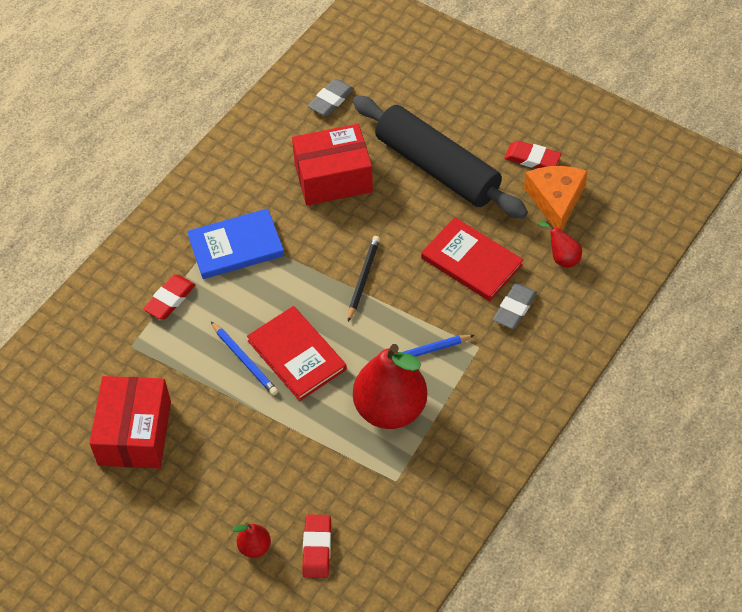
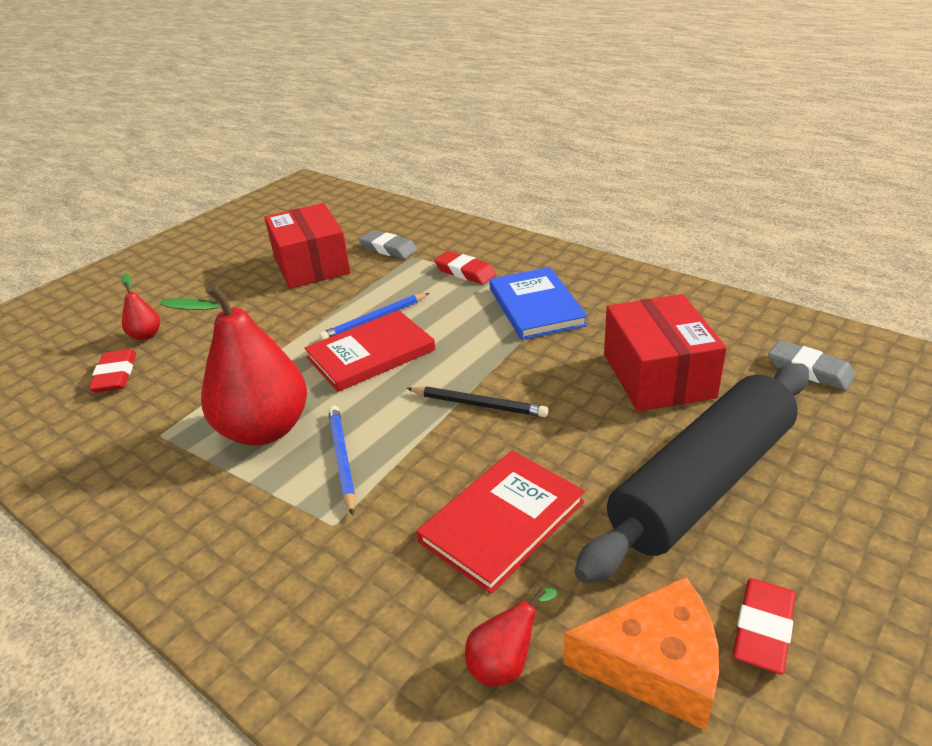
camera: 95 degrees right, 20 degrees down
(135, 433) = (311, 265): red box -> red box turned 60 degrees clockwise
(317, 548) = (115, 375): red eraser -> red eraser turned 75 degrees clockwise
(514, 308) = (397, 576): grey eraser -> grey eraser (388, 249)

